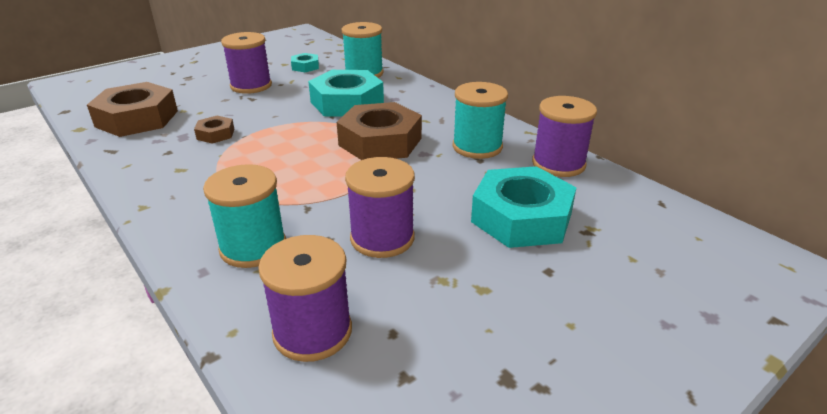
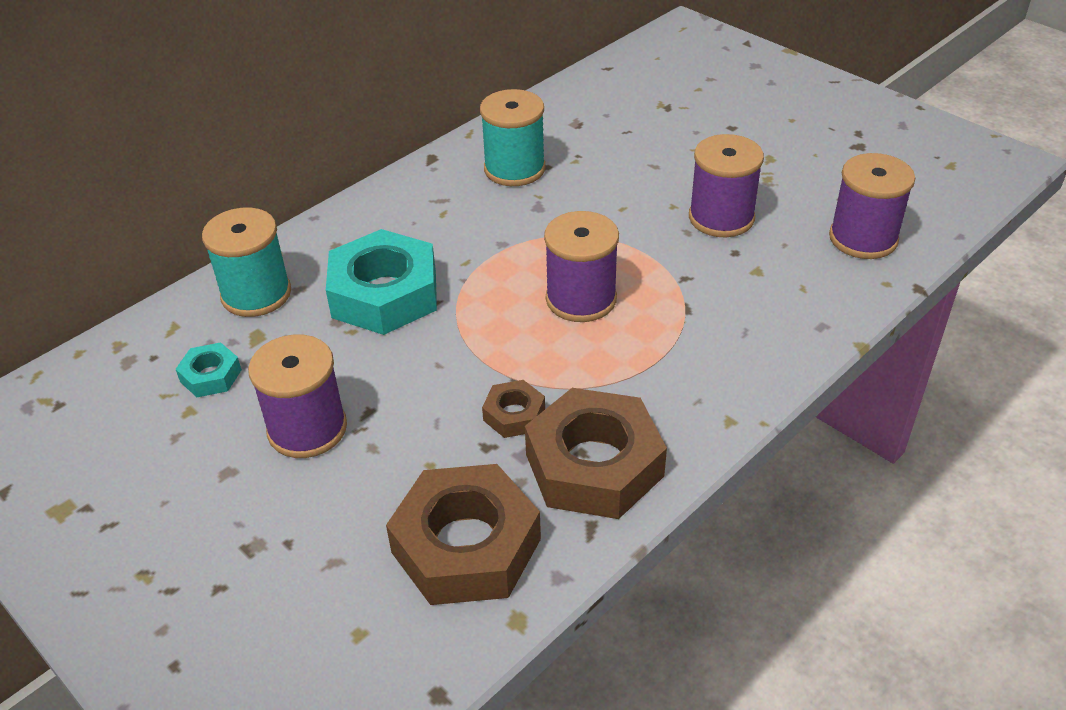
camera: 95 degrees left, 10 degrees up
(253, 247) = (770, 300): turquoise spool -> none
(380, 142) = (513, 244): brown nut -> brown nut (594, 465)
(521, 218) = (657, 139): turquoise nut -> none
(558, 164) = (545, 117): purple spool -> purple spool (581, 299)

